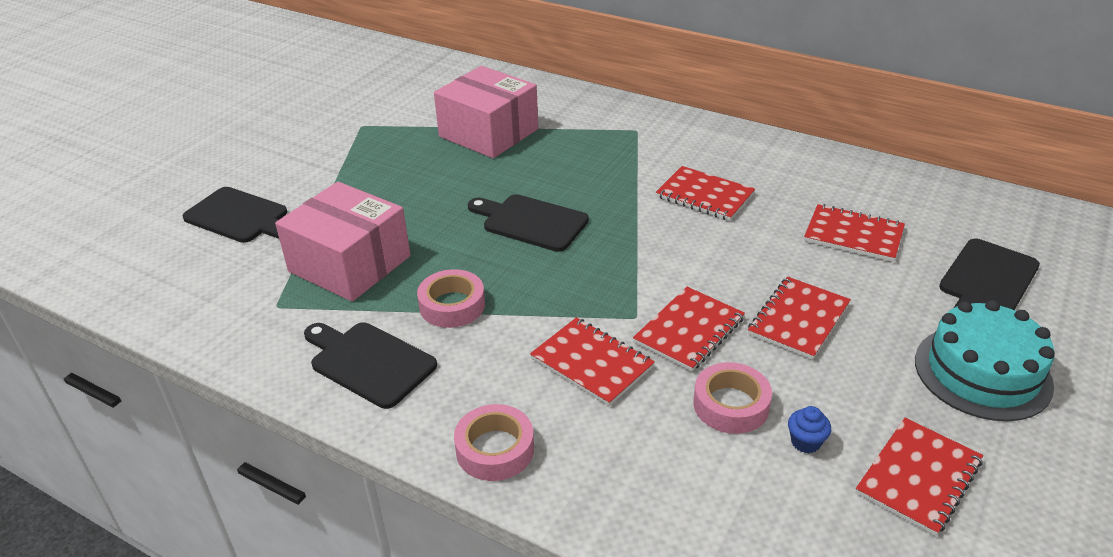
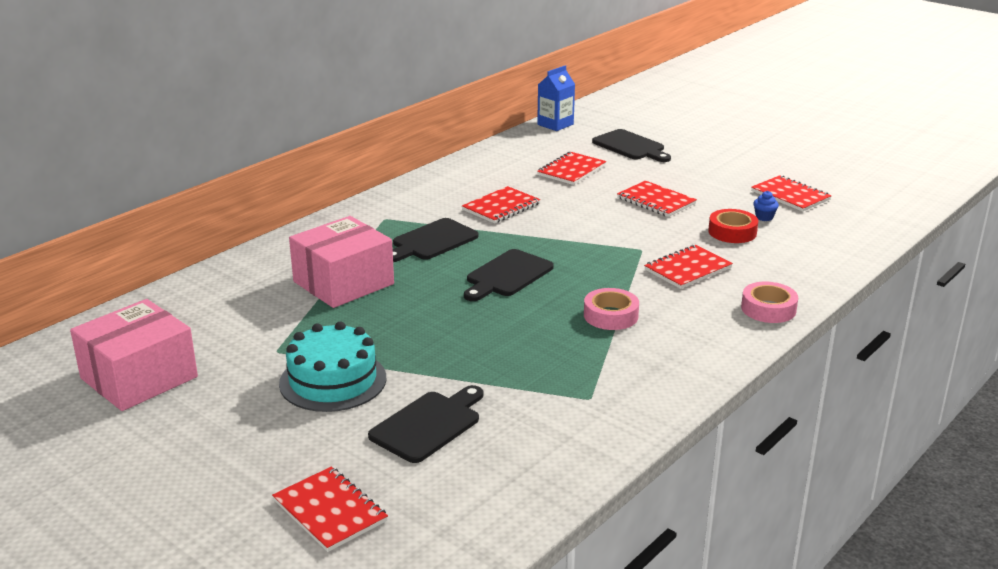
camera: 80 degrees left, 10 degrees down
(349, 264) = (537, 360): pink box -> pink box (139, 378)
(369, 362) = (673, 353): black cutting board -> black cutting board (432, 241)
(689, 330) = (660, 234): red notebook -> red notebook (330, 511)
(731, 405) = (732, 232): pink tape -> red tape
(982, 372) = (712, 165): turquoise cake -> turquoise cake (333, 380)
(1008, 204) = (555, 124): none -> blue carton

